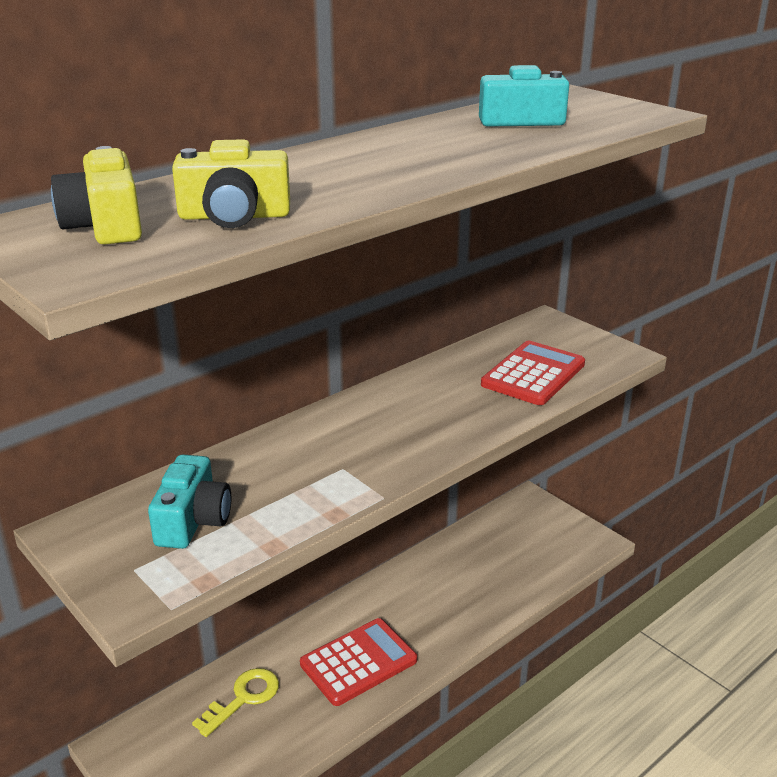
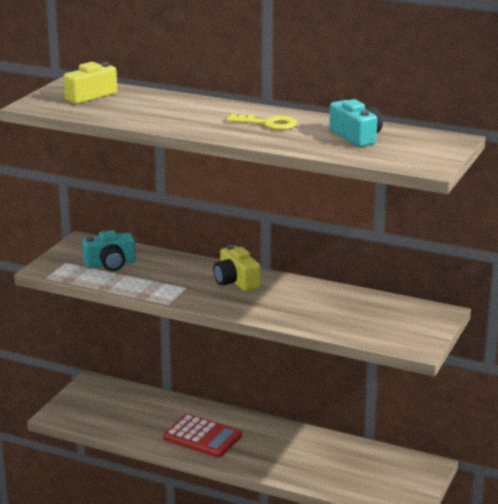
camera: 65 degrees right, 5 degrees down
(234, 216) = (120, 111): yellow camera -> yellow camera (236, 281)
(243, 698) = (147, 408): yellow key -> yellow key (268, 124)
(533, 374) = (351, 321): red calculator -> none

